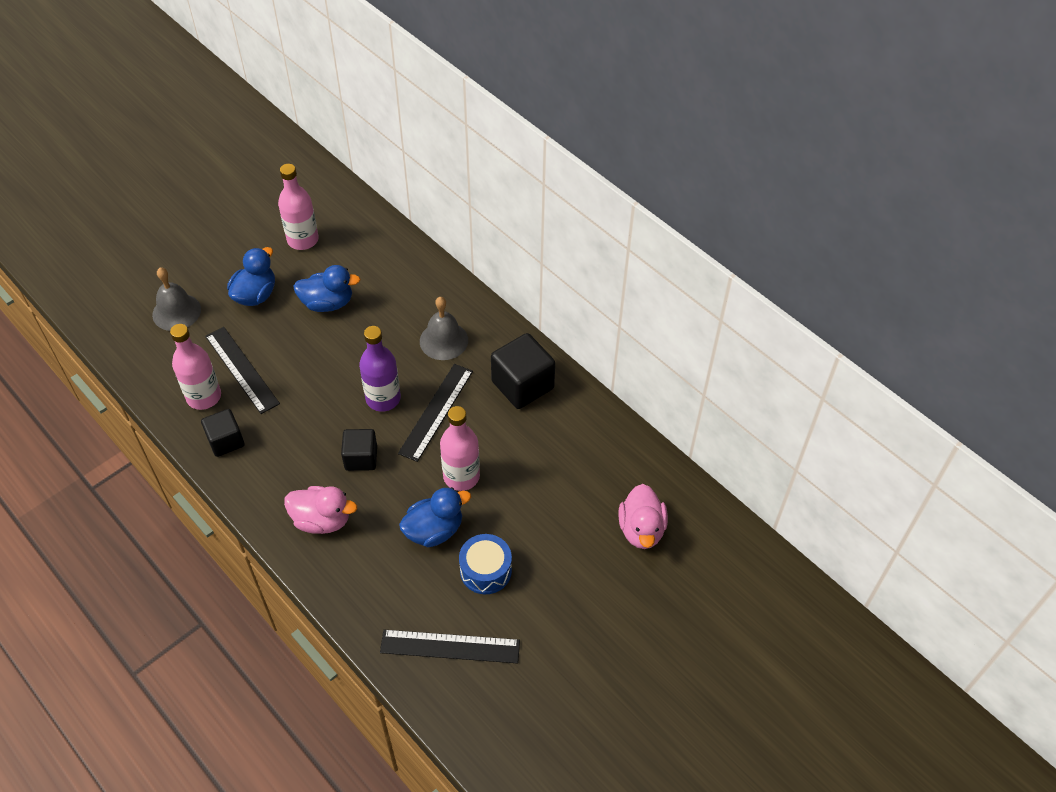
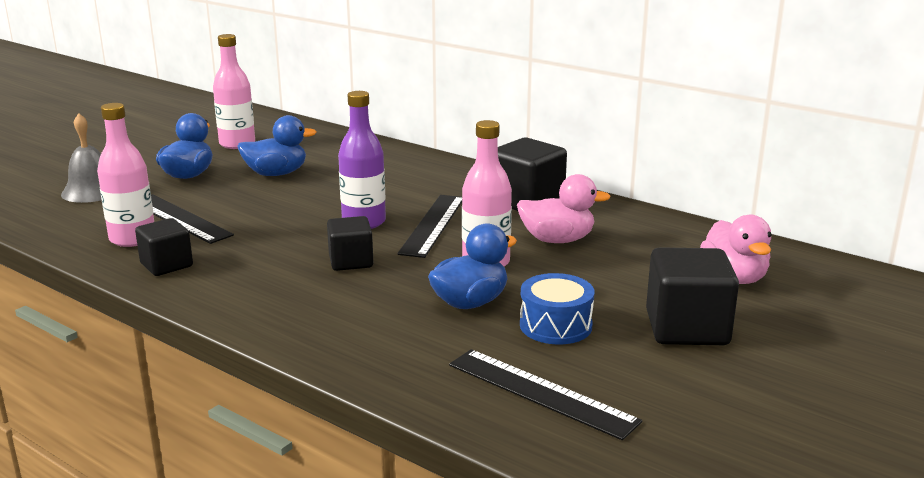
camera: 10 degrees left, 30 degrees down
(322, 520) = (313, 309): pink duck -> pink duck (557, 240)
(443, 340) = (421, 184): grey bell -> none
(450, 646) = (541, 392): black ruler -> black ruler turned 45 degrees clockwise
(577, 590) = (687, 328): none -> black cube

